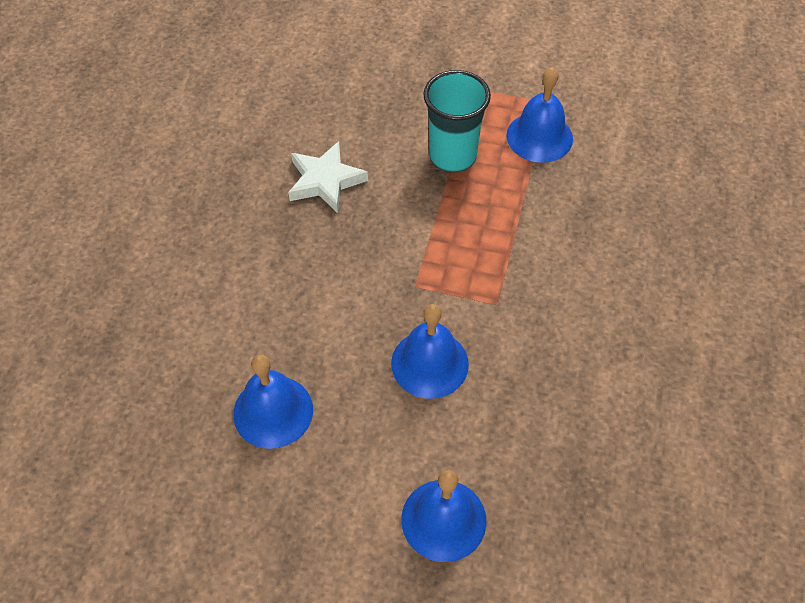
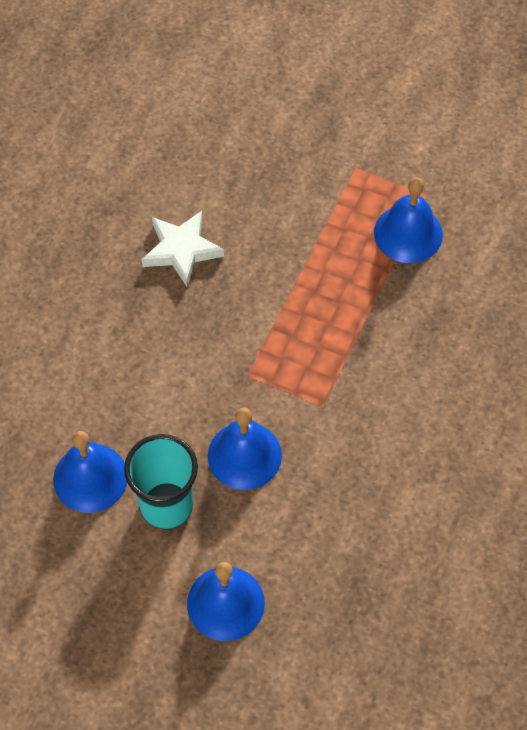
camera: 10 degrees right, 5 degrees up
(452, 156) = (314, 242): turquoise cup -> turquoise cup (166, 506)

